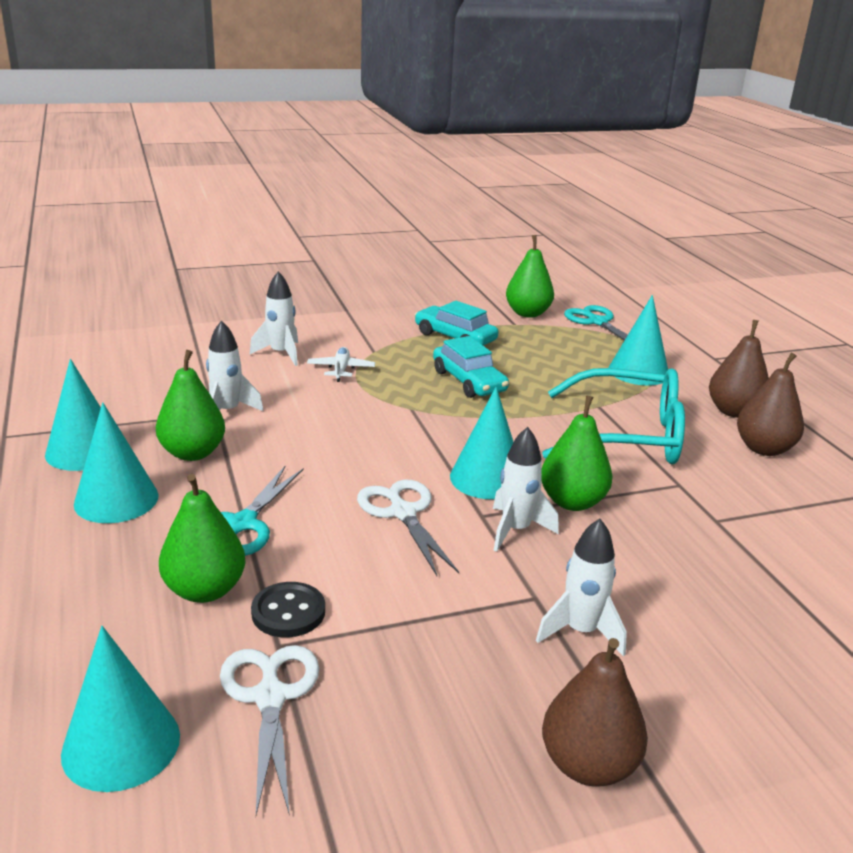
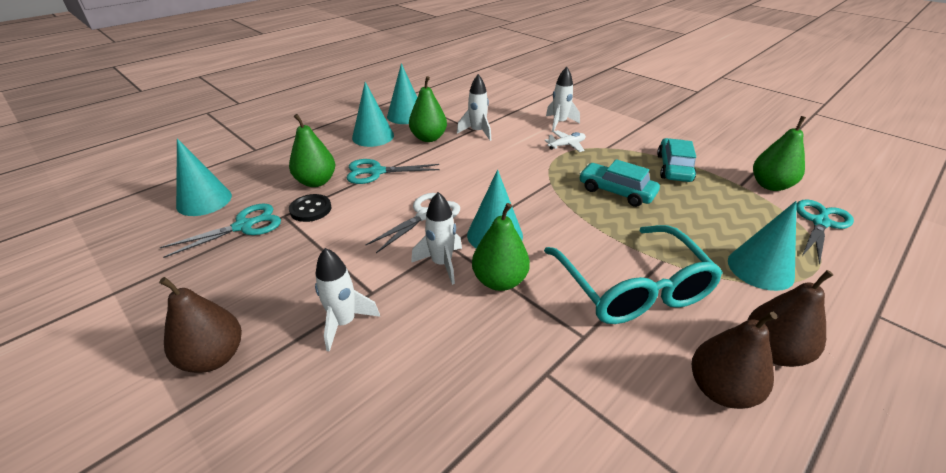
camera: 65 degrees right, 10 degrees up
(270, 697) = (243, 226): white scissors -> turquoise scissors
(469, 381) = (616, 191): turquoise car -> turquoise car turned 90 degrees clockwise

